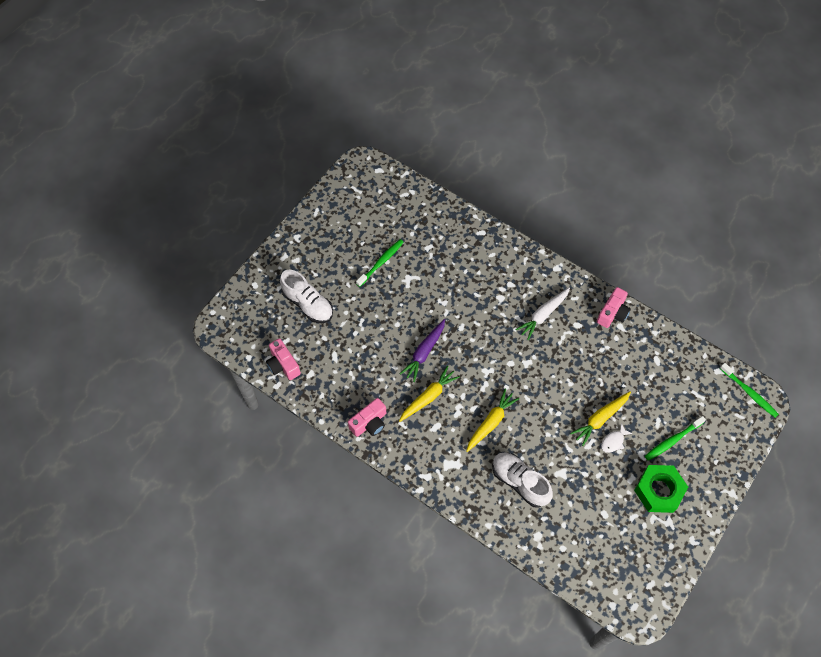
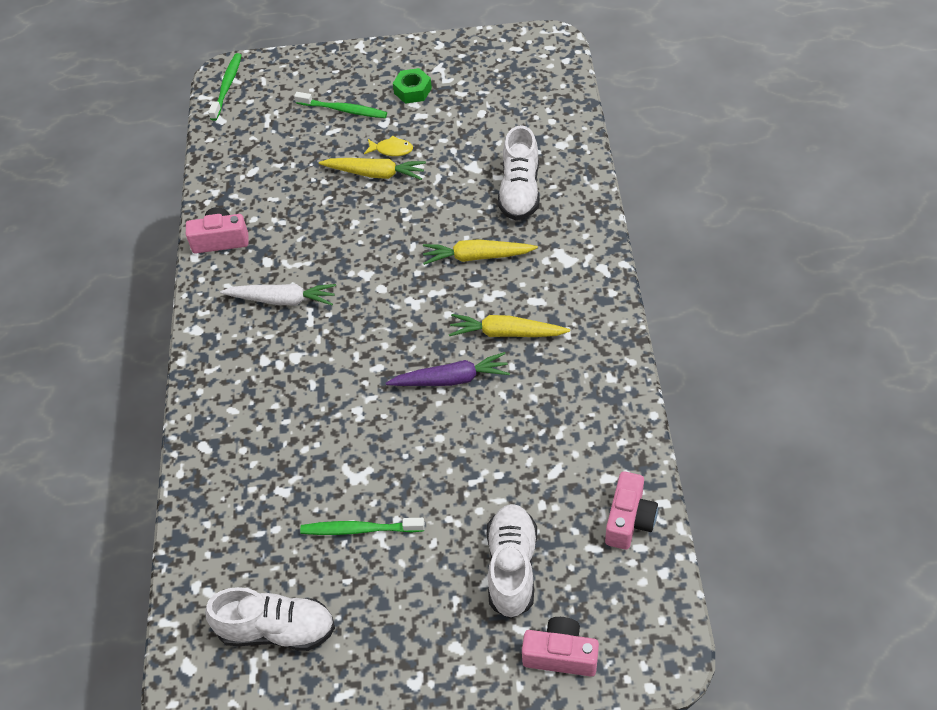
camera: 125 degrees left, 10 degrees down
(364, 206) = (277, 630): none -> white shoe
(369, 423) = (601, 365): pink camera -> pink camera (560, 655)
(613, 441) = (391, 150): white fish -> yellow fish
(658, 491) = (412, 91): green nut -> green nut, size x0.61

